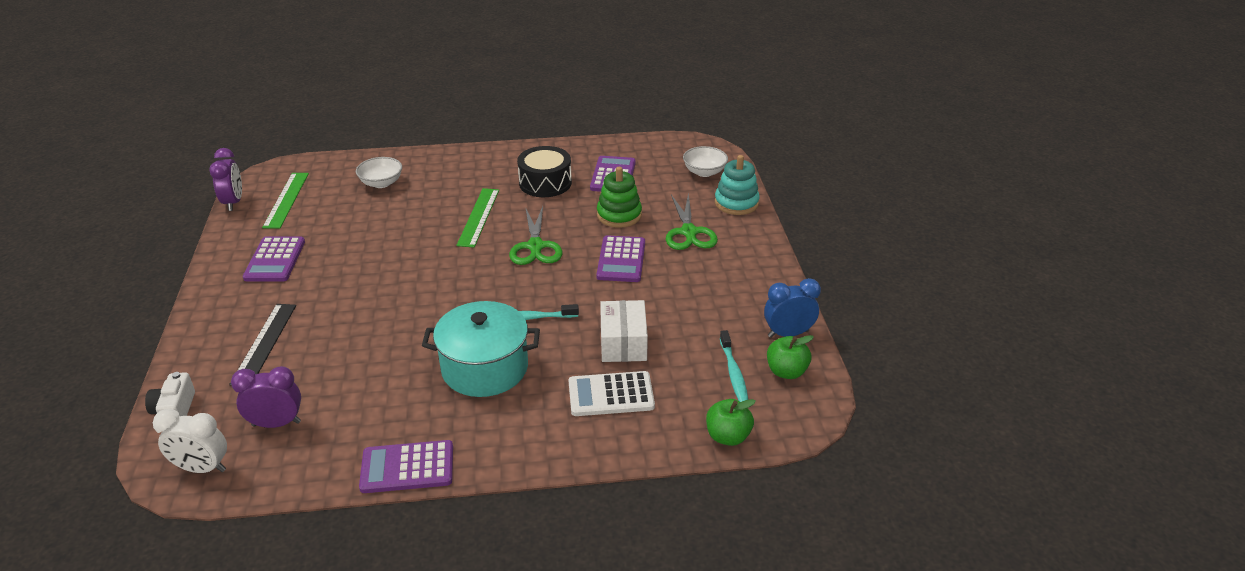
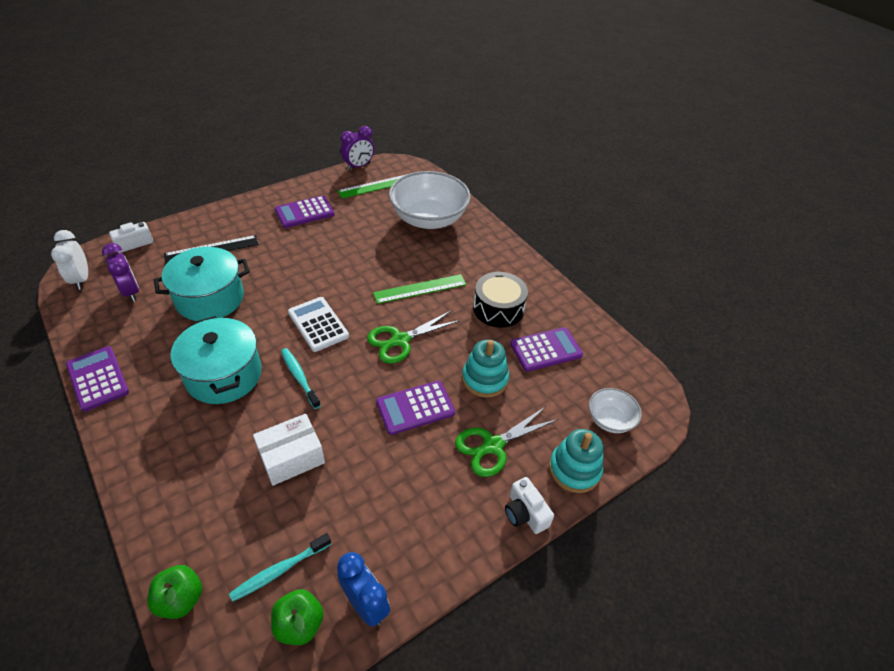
camera: 60 degrees right, 10 degrees up
(354, 359) = (210, 298): none -> turquoise pot
(381, 183) = (429, 219): white bowl -> white bowl, size x2.06
(611, 395) = (215, 476): white calculator -> white calculator (318, 324)
(619, 215) = (484, 379): green stacking toy -> turquoise stacking toy
(758, 237) = (525, 513): none -> white camera

